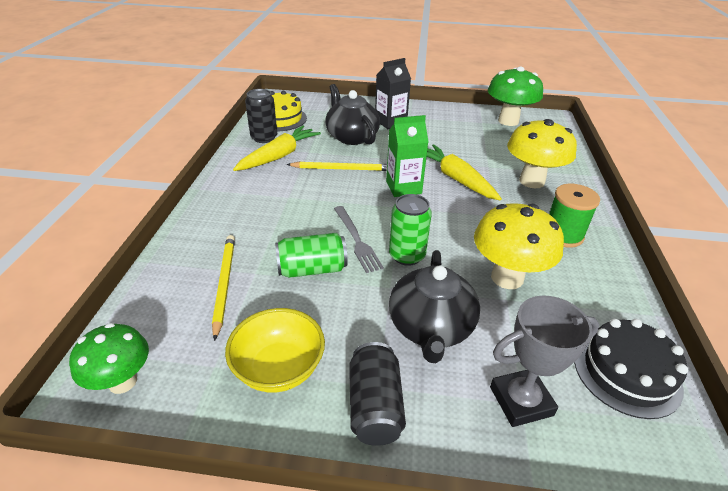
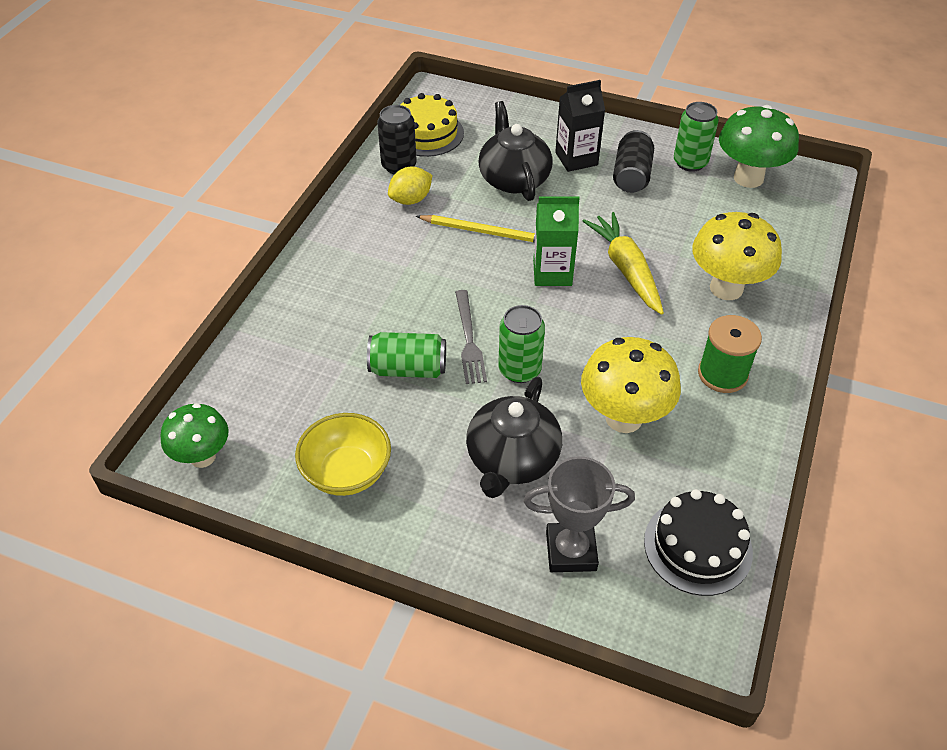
camera: 15 degrees right, 10 degrees up
(224, 284) = (311, 371): yellow pencil -> none
(279, 156) = (411, 200): yellow carrot -> yellow lemon
(374, 406) = (427, 526): black can -> black can (631, 176)
(466, 117) = (690, 162): none -> green can

